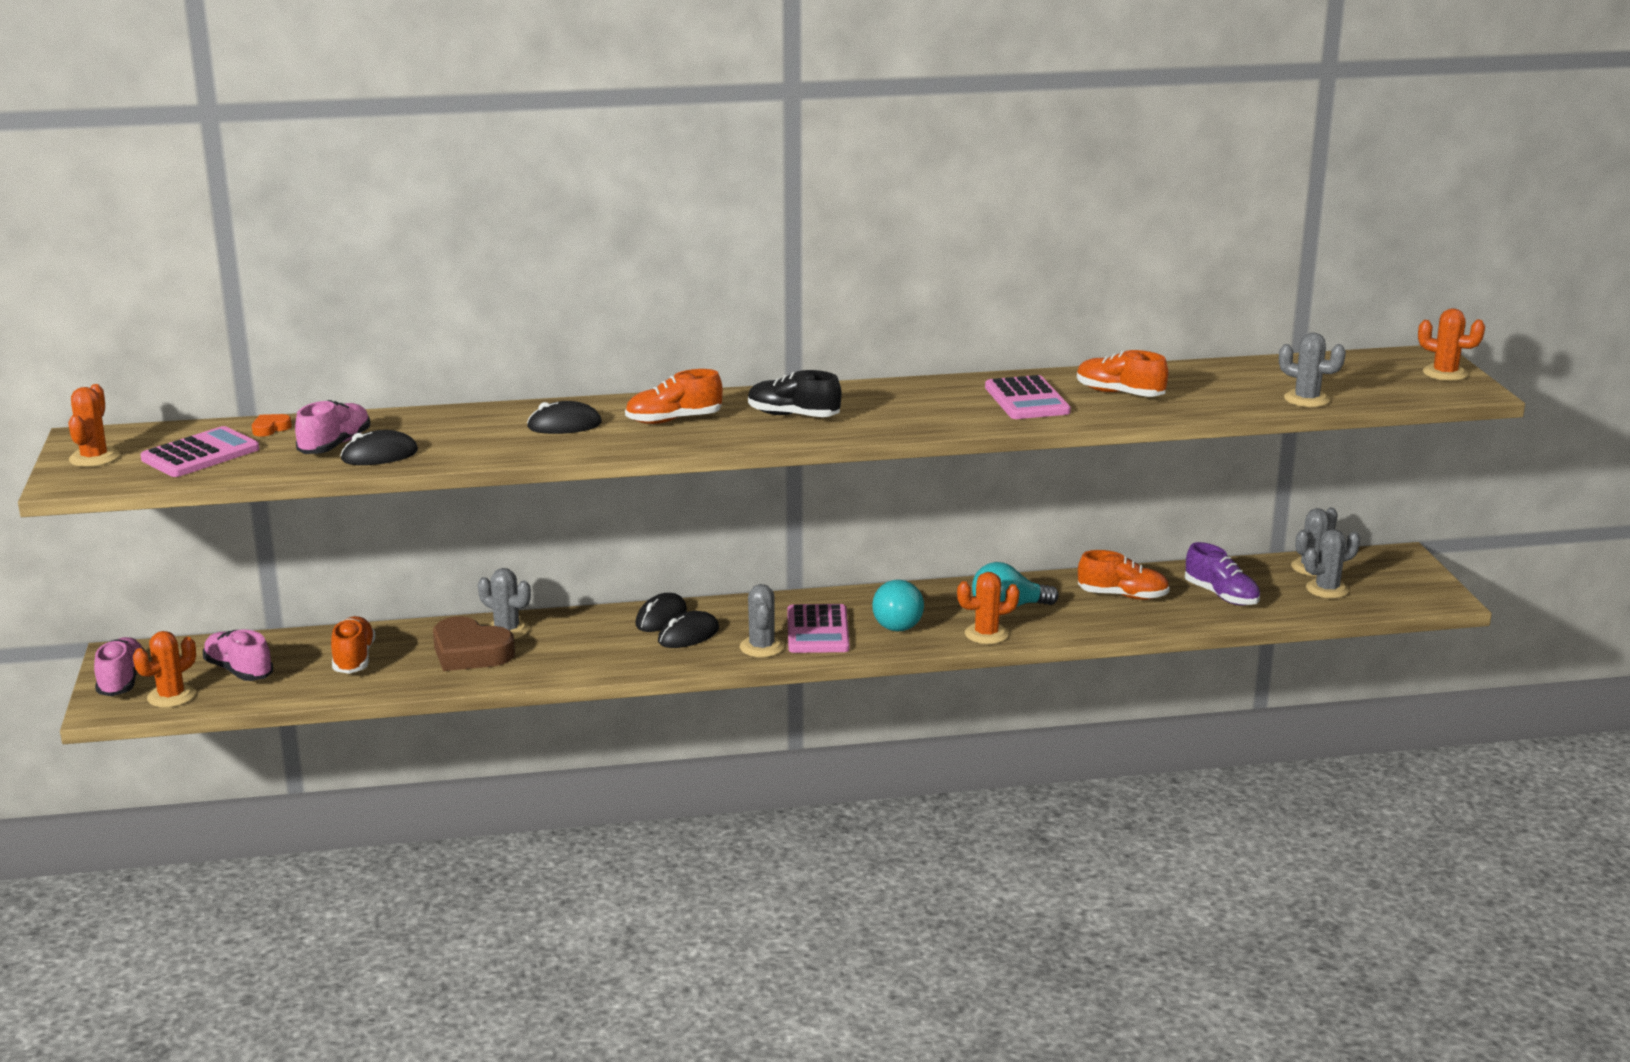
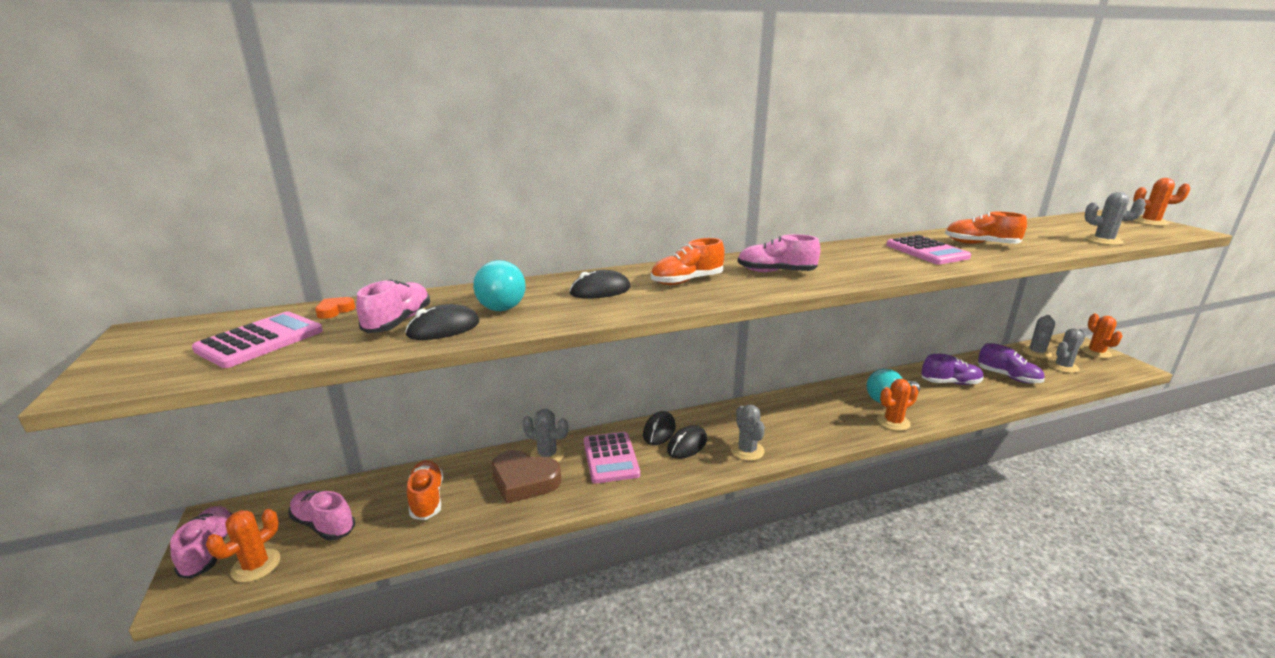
camera: 10 degrees left, 0 degrees up
(94, 458) = (142, 353): orange cactus -> orange cactus (1096, 352)
(793, 416) = (776, 272): black shoe -> pink shoe
(817, 630) = (777, 431): pink calculator -> pink calculator (610, 458)
(898, 622) = (826, 418): turquoise light bulb -> turquoise light bulb (503, 304)
(1122, 596) = (950, 383): orange shoe -> purple shoe

